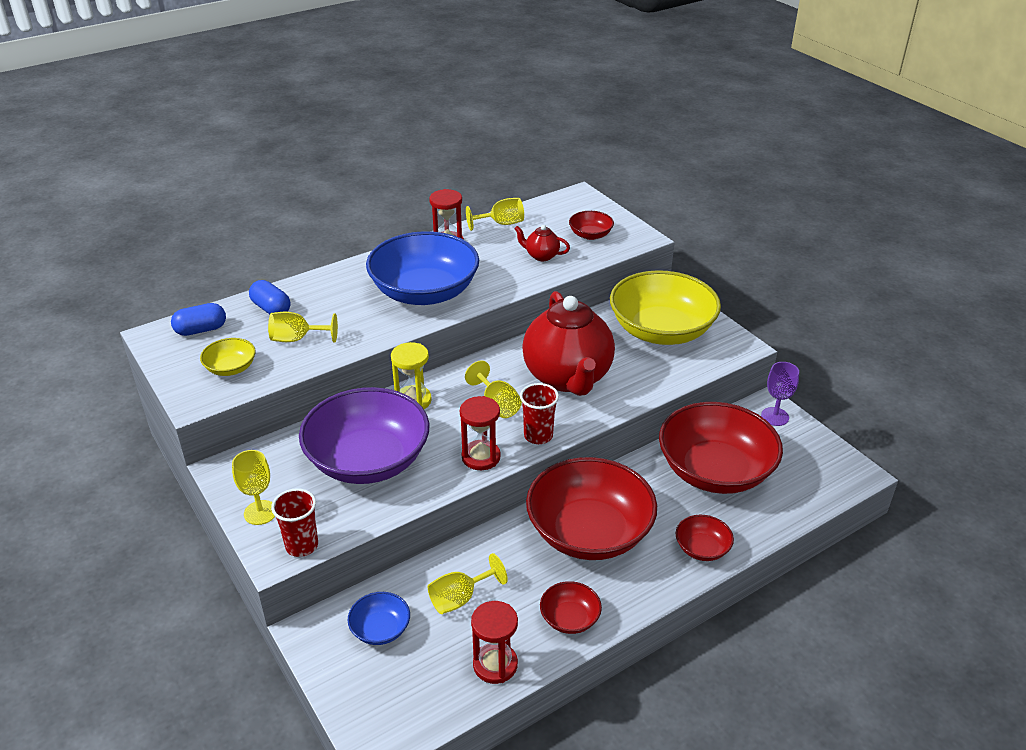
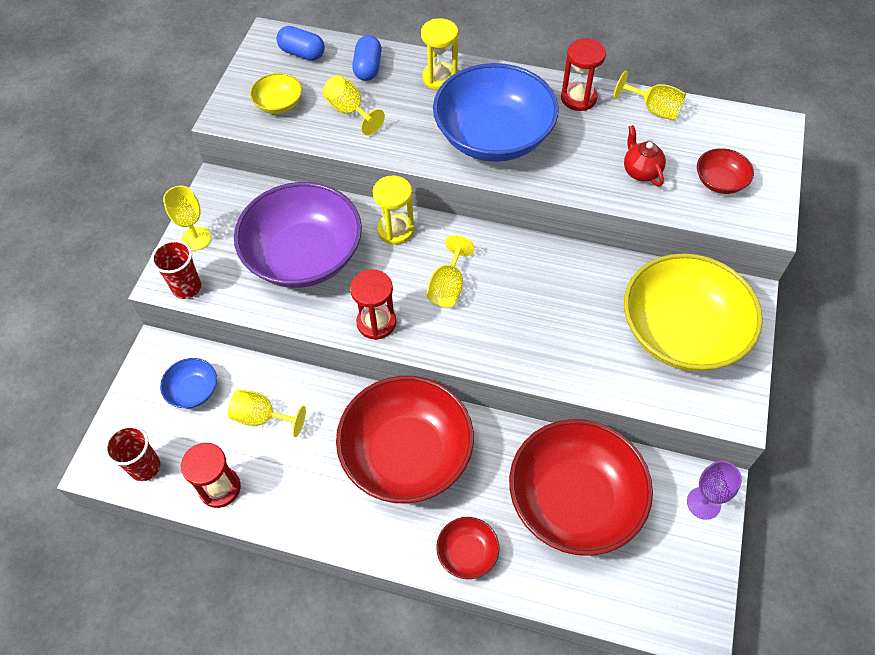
camera: 50 degrees right, 20 degrees up
(336, 284) = (440, 78): none -> yellow hourglass
(538, 436) = (440, 342): red cup -> red cup (145, 467)
(568, 378) = (535, 309): red teapot -> none
(569, 618) = (304, 506): red bowl -> none

